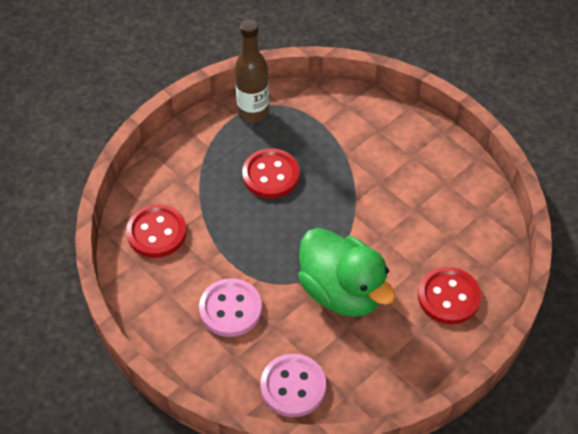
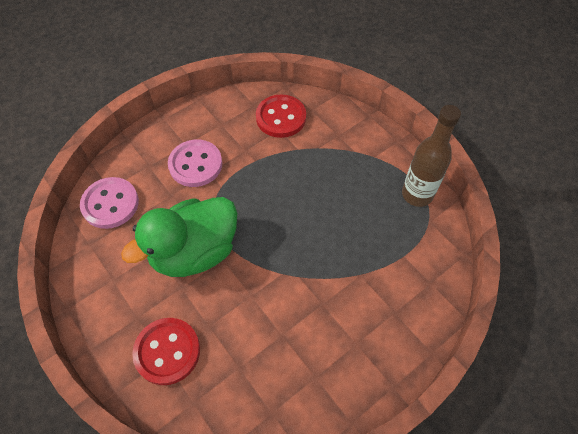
camera: 95 degrees right, 5 degrees up
(271, 175) = (337, 204): red button -> none

